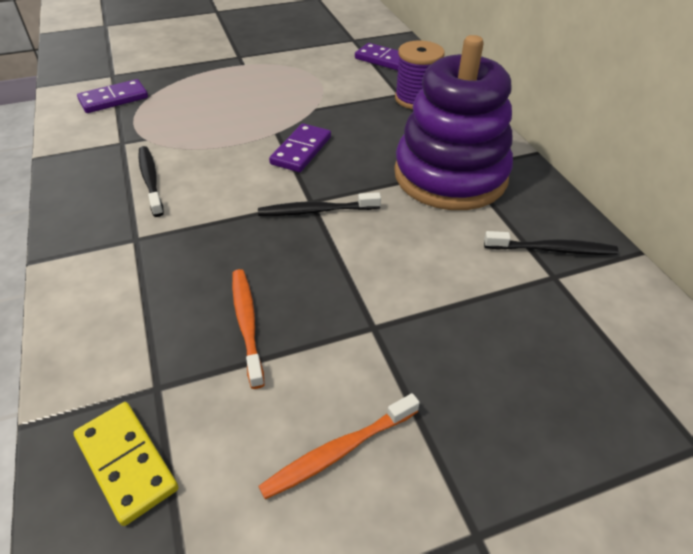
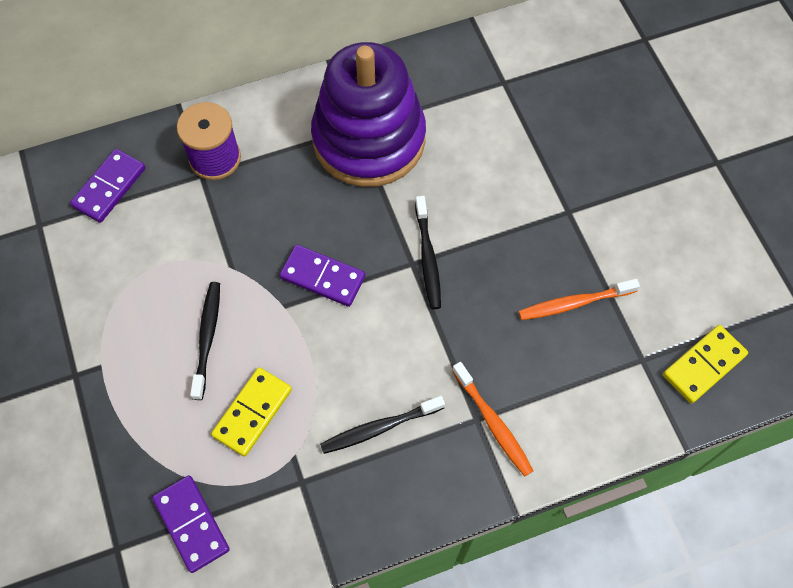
camera: 90 degrees left, 20 degrees up
(188, 120) = (252, 413): none -> yellow domino
(338, 451) = (676, 234): orange toothbrush -> orange toothbrush (493, 423)
(552, 249) = (472, 77): black toothbrush -> black toothbrush (207, 337)

